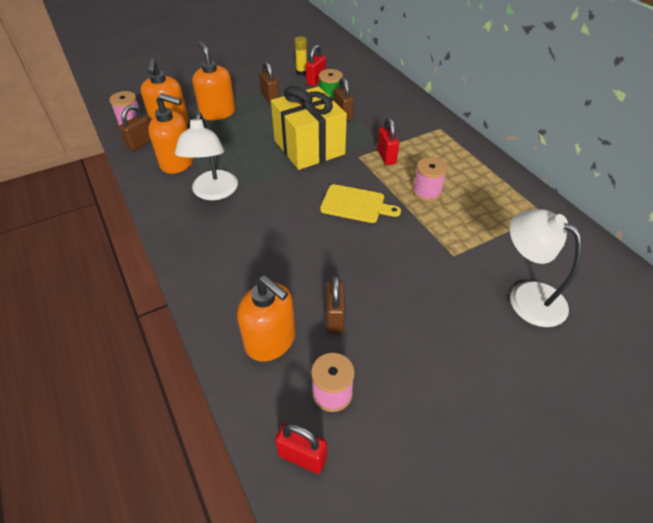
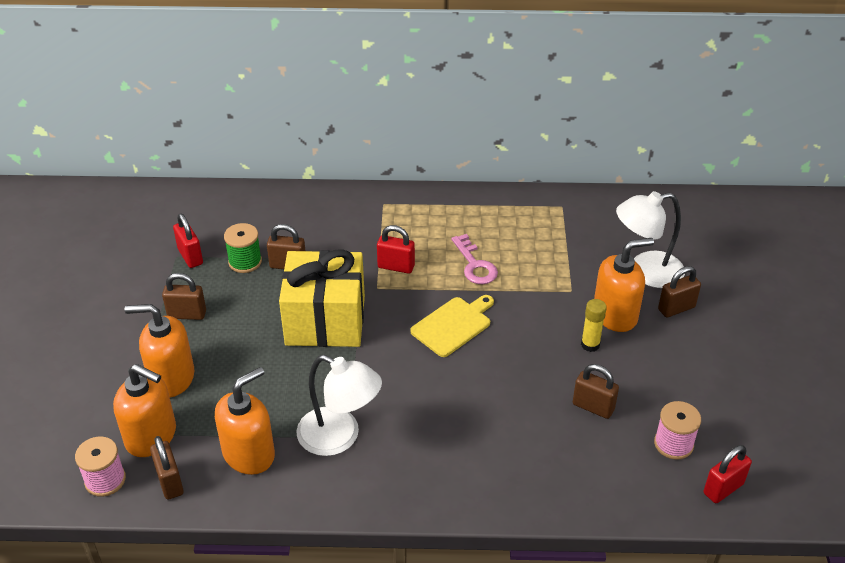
camera: 60 degrees left, 5 degrees down
(271, 340) = (593, 465): orange soap dispenser -> orange soap dispenser (615, 315)
(301, 72) = (157, 261): yellow glue stick -> yellow glue stick (590, 345)
(426, 192) = (475, 265): pink spool -> pink key
(503, 336) = (676, 308): none -> brown padlock

